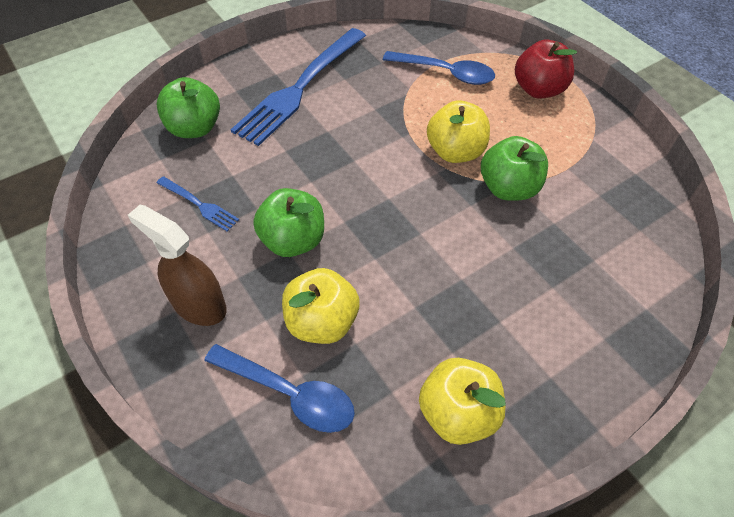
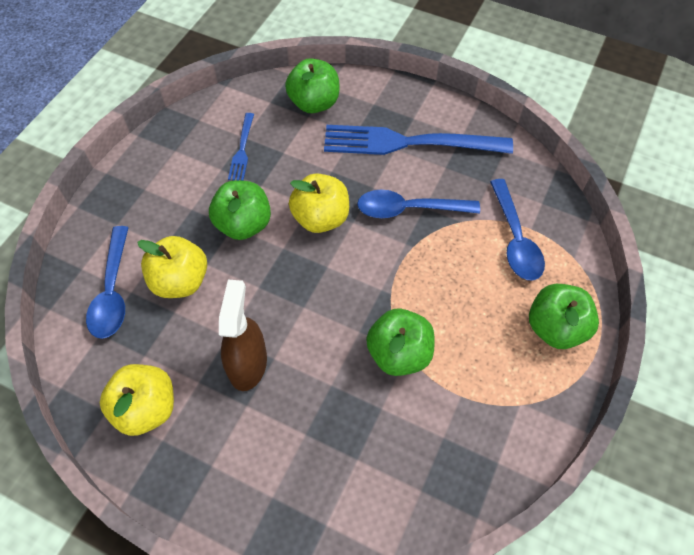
camera: 60 degrees right, 5 degrees up
(199, 305) = (156, 200): brown spray bottle -> brown spray bottle (247, 364)
(369, 119) = (409, 209): none -> blue spoon
(455, 152) = (415, 292): yellow apple -> yellow apple (320, 218)
(538, 89) = (555, 328): red apple -> green apple

